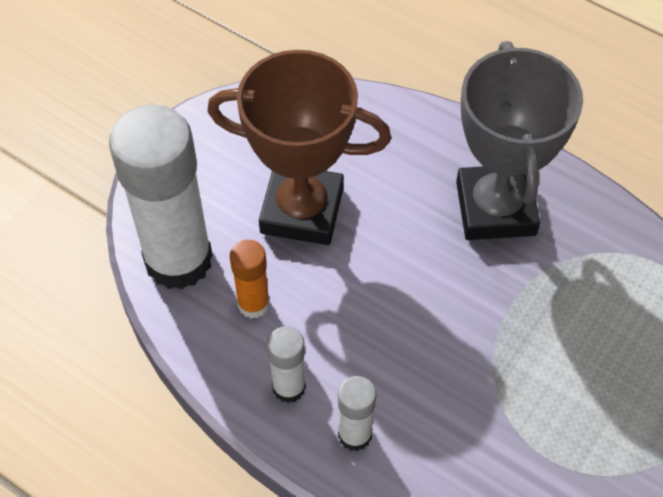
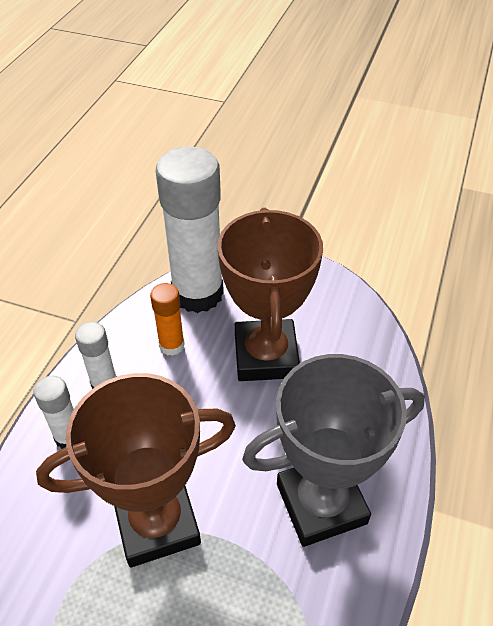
camera: 75 degrees right, 10 degrees down
(483, 357) = (157, 523): none -> brown trophy

